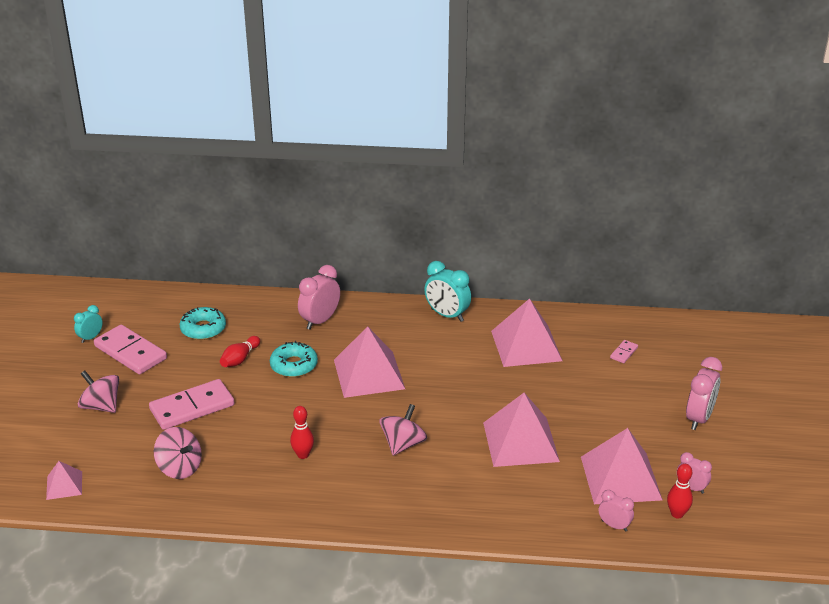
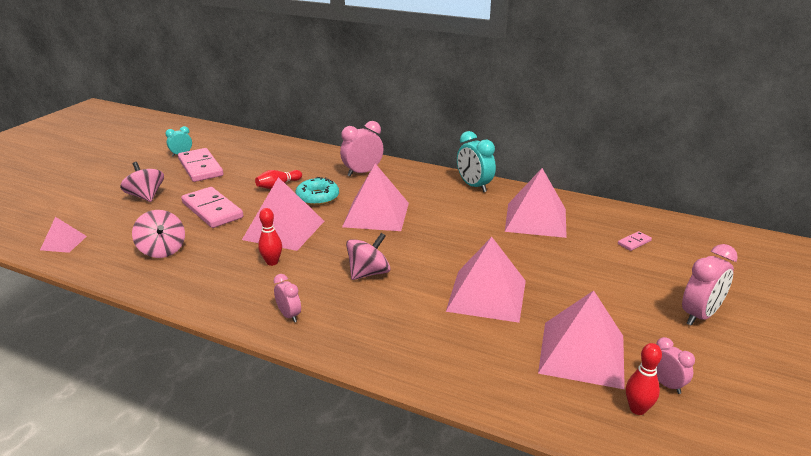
camera: 20 degrees right, 5 degrees down
(192, 407) = (212, 210): pink domino -> pink domino turned 60 degrees clockwise
(203, 329) = (267, 163): turquoise donut -> none
(287, 415) = (284, 230): none -> pink pyramid
(614, 526) = (551, 402): pink clock -> pink clock (289, 315)

